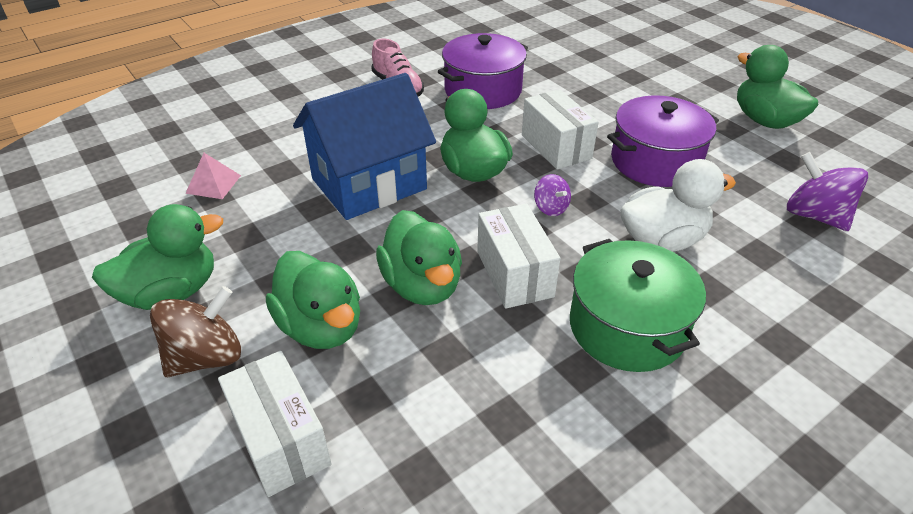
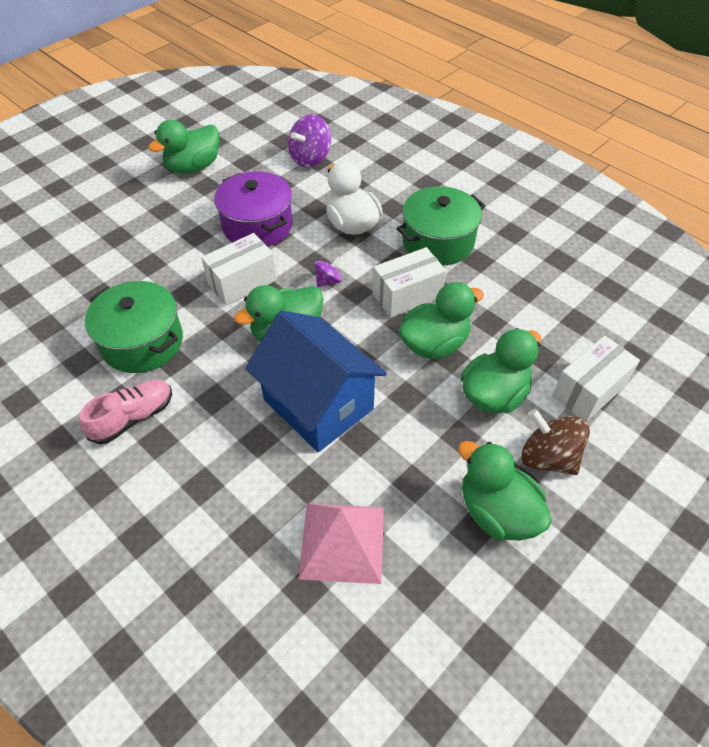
camera: 100 degrees left, 10 degrees up
(213, 184) = (342, 542): pink pyramid -> pink pyramid, size x1.85
(483, 90) = (142, 342): purple pot -> green pot

